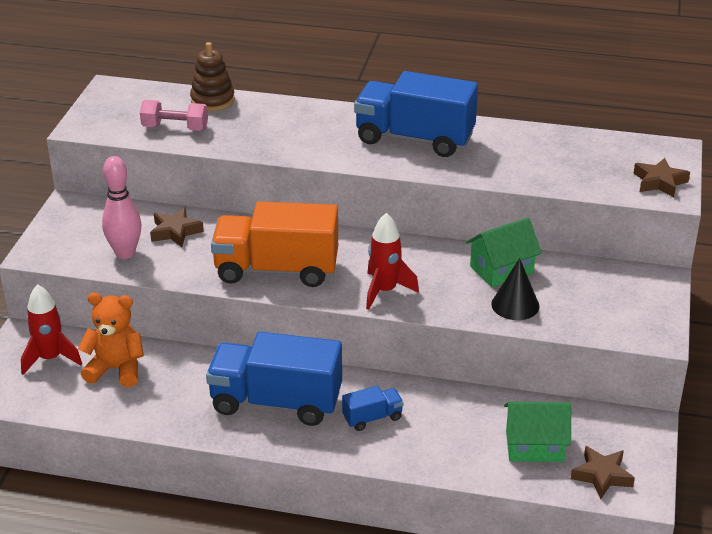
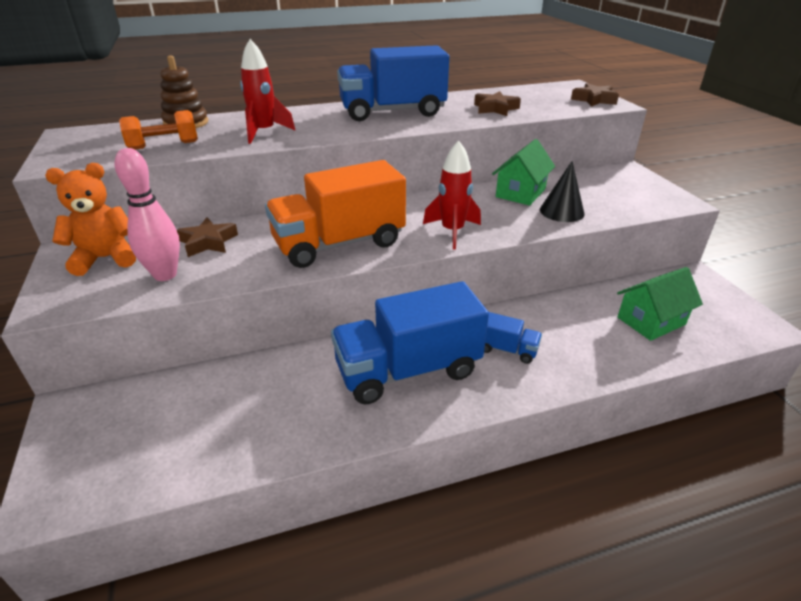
camera: 30 degrees left, 0 degrees up
(50, 358) = (118, 422): red rocket -> red rocket (264, 132)
(116, 369) = (210, 403): orange teddy bear -> orange teddy bear (106, 258)
(175, 128) = (164, 145): pink dumbbell -> orange dumbbell
(372, 418) = (506, 349): blue truck -> blue truck turned 75 degrees clockwise
(602, 476) = (722, 324): brown star -> brown star (495, 109)

